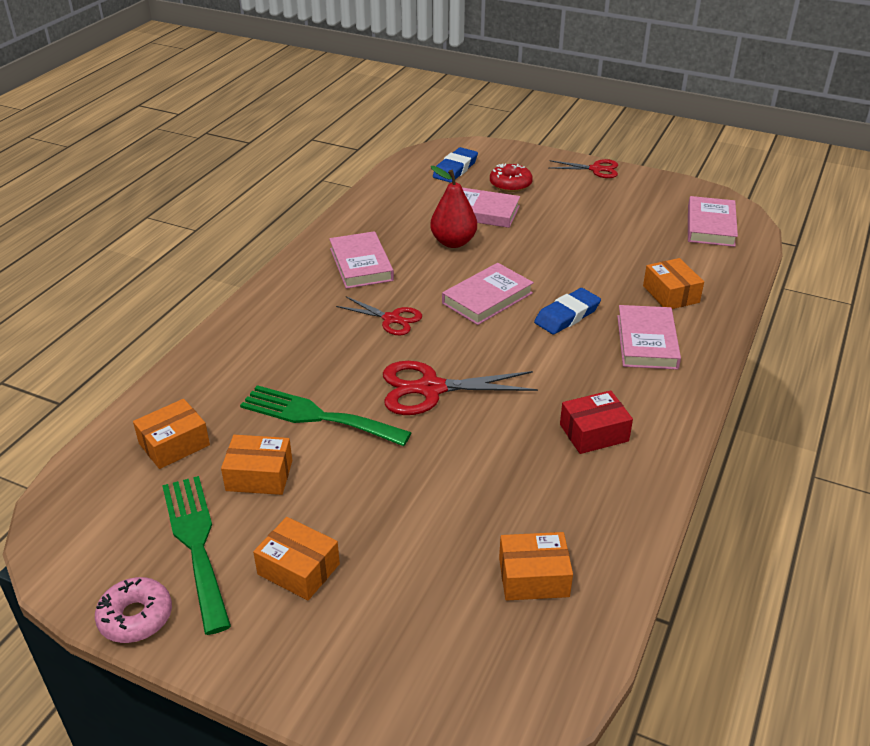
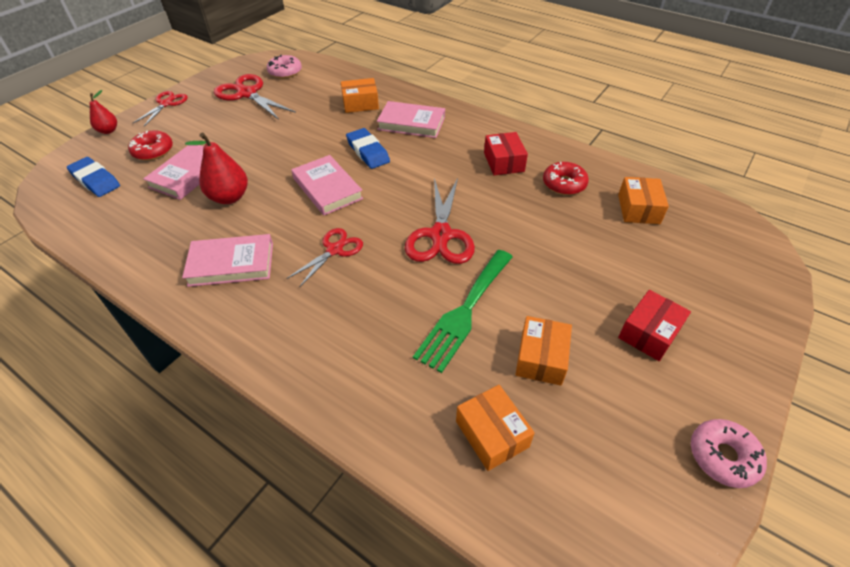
camera: 80 degrees left, 10 degrees up
(196, 544) = (629, 408): green fork -> none
(298, 569) = (649, 333): orange box -> red box
(532, 153) = (108, 131): none -> red pear
(565, 495) = (564, 184): none -> red donut
(644, 211) = (247, 94): none -> red scissors
(710, 226) = (285, 72): pink book -> pink donut

